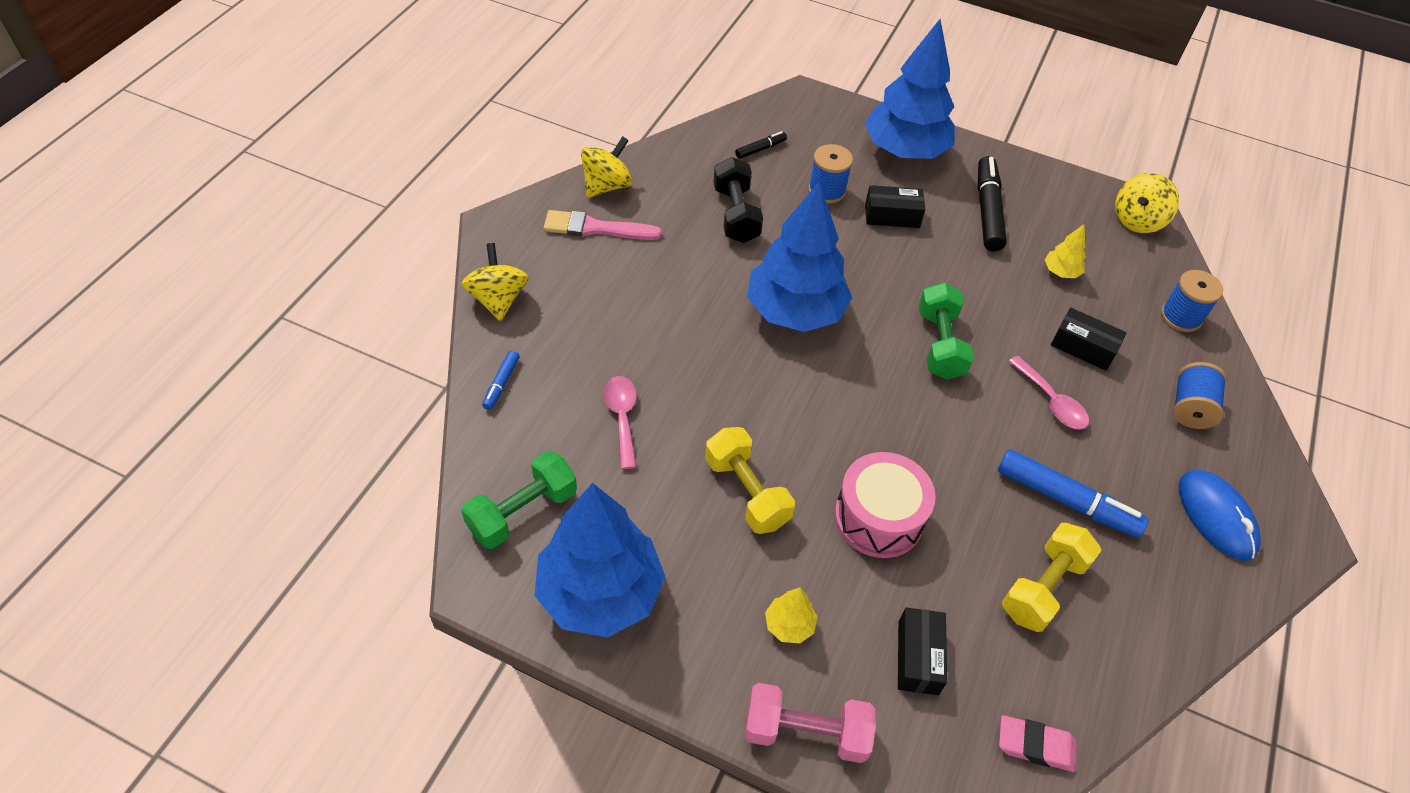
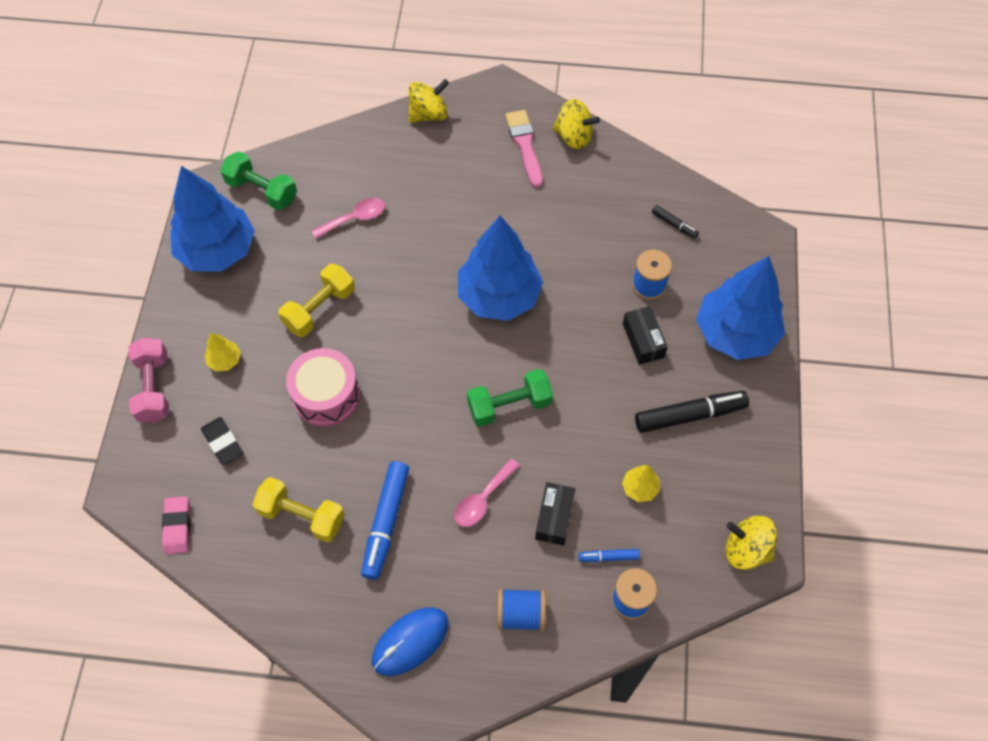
camera: 75 degrees right, 10 degrees up
(501, 384) = (357, 143): blue marker -> blue marker (608, 557)
(735, 214) = (586, 229): black dumbbell -> none
(918, 657) = (223, 442): black box -> black eraser

